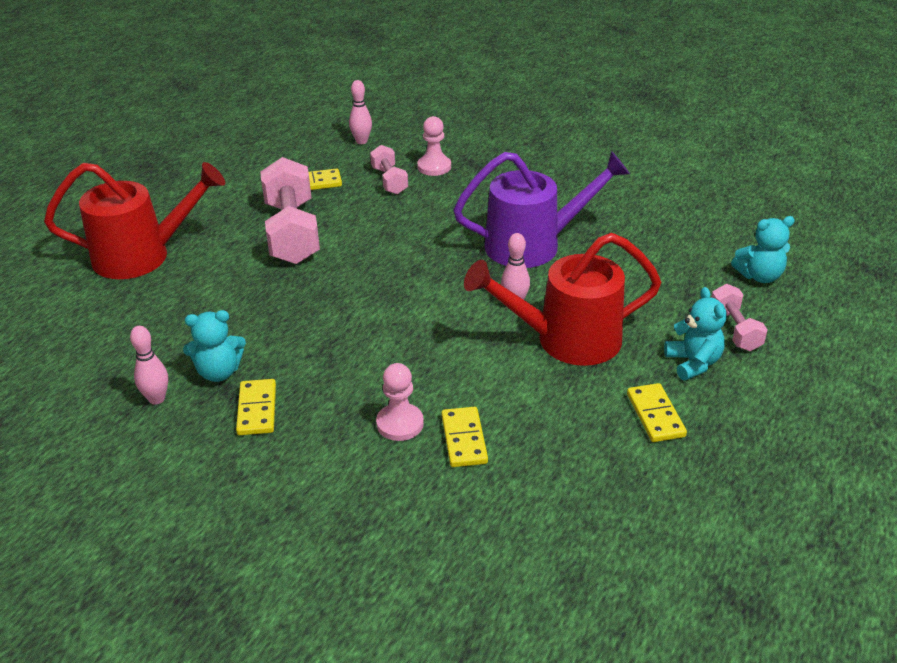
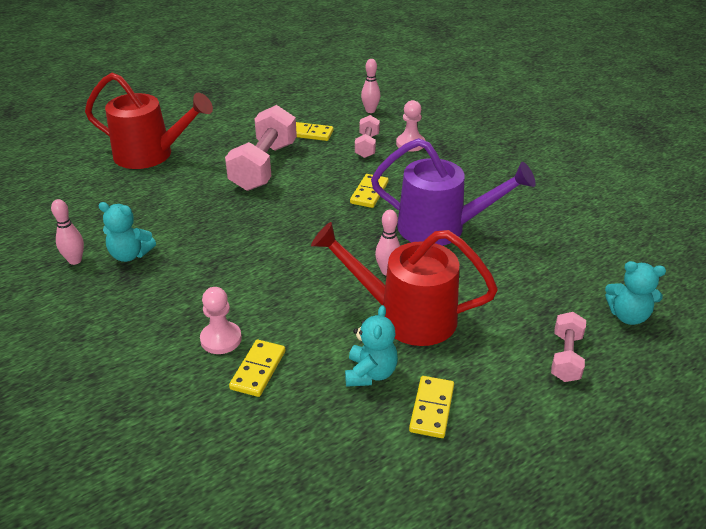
camera: 25 degrees right, 0 degrees up
(257, 409) = (132, 291): yellow domino -> yellow domino (369, 193)
(693, 363) = (502, 374): turquoise teddy bear -> turquoise teddy bear (370, 373)

